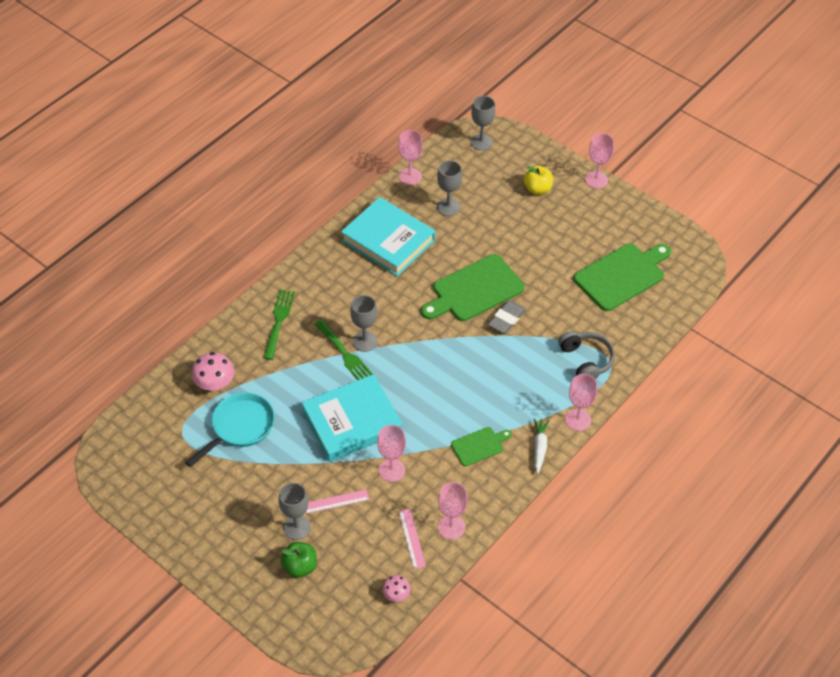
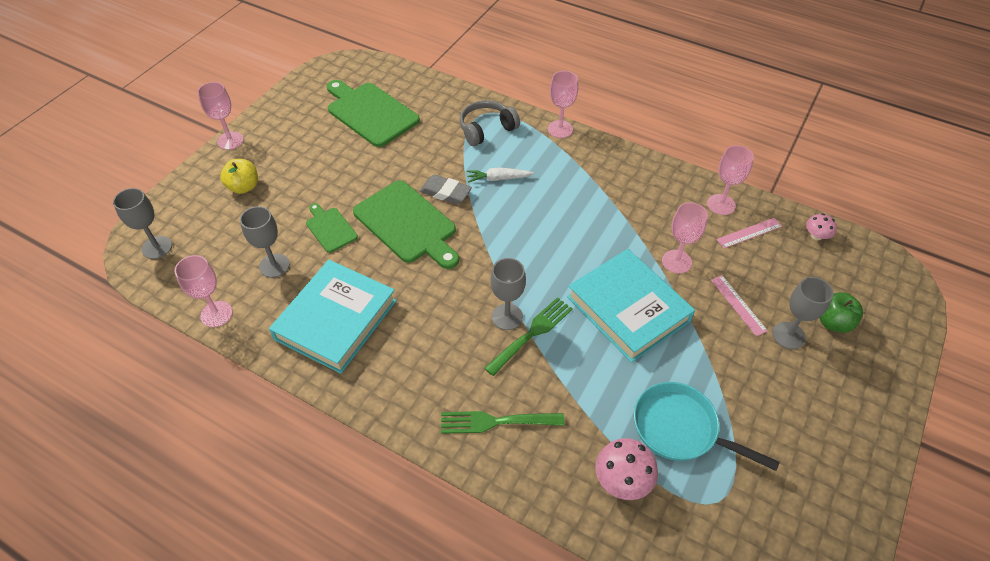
camera: 100 degrees left, 0 degrees up
(479, 446) = (617, 195): green cutting board -> green cutting board (330, 228)
(539, 447) = (602, 152): white carrot -> white carrot (498, 178)

